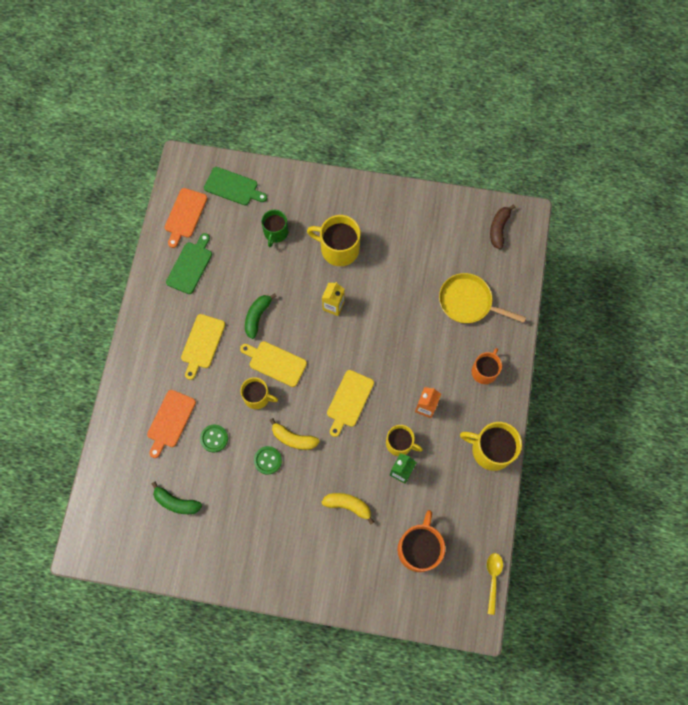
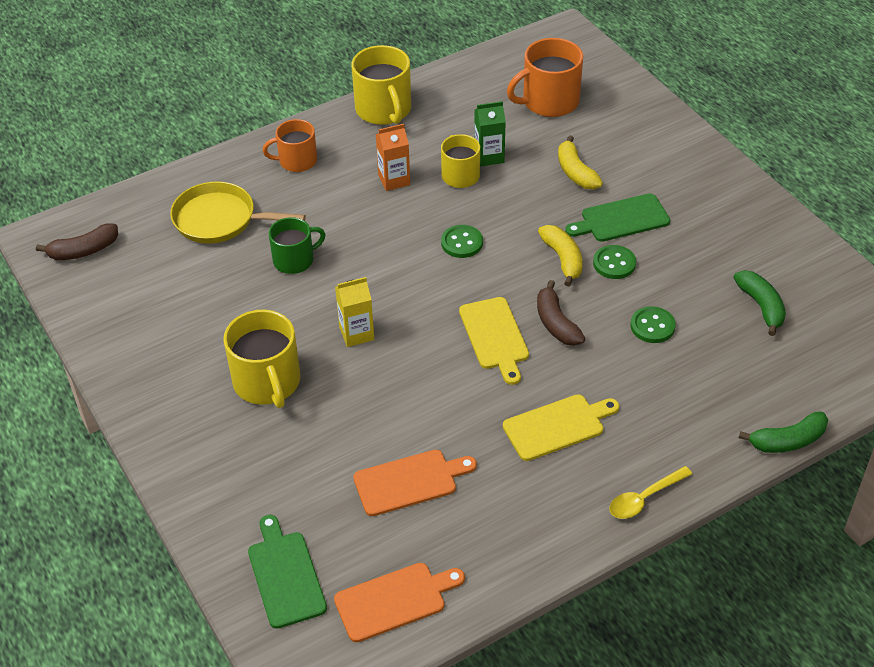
camera: 130 degrees left, 25 degrees down
(170, 421) = (687, 382): orange cutting board -> orange cutting board (409, 482)
(190, 266) = (466, 527): green cutting board -> green cutting board (621, 219)
(257, 316) = (455, 397): green banana -> green banana (787, 441)
(257, 397) = (556, 323): yellow mug -> brown banana
(275, 232) = (311, 467): green mug -> green mug (294, 260)
(349, 401) = (462, 243): yellow cutting board -> green button
(468, 302) = (220, 220): yellow pan -> yellow pan turned 120 degrees clockwise
(493, 579) = (512, 43): yellow spoon -> yellow spoon (644, 498)

